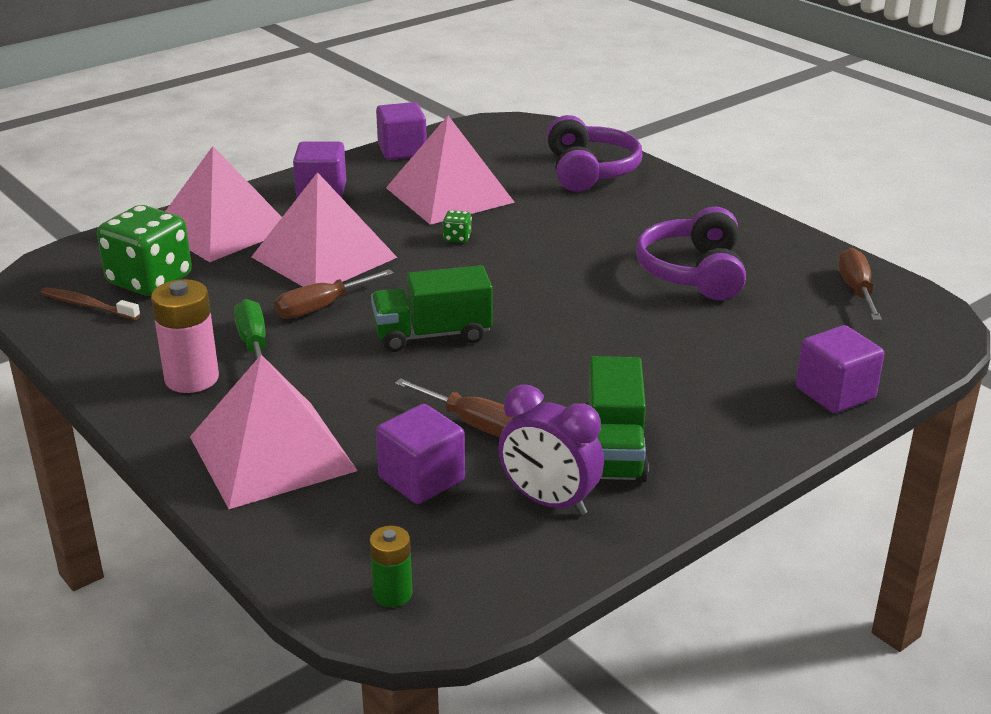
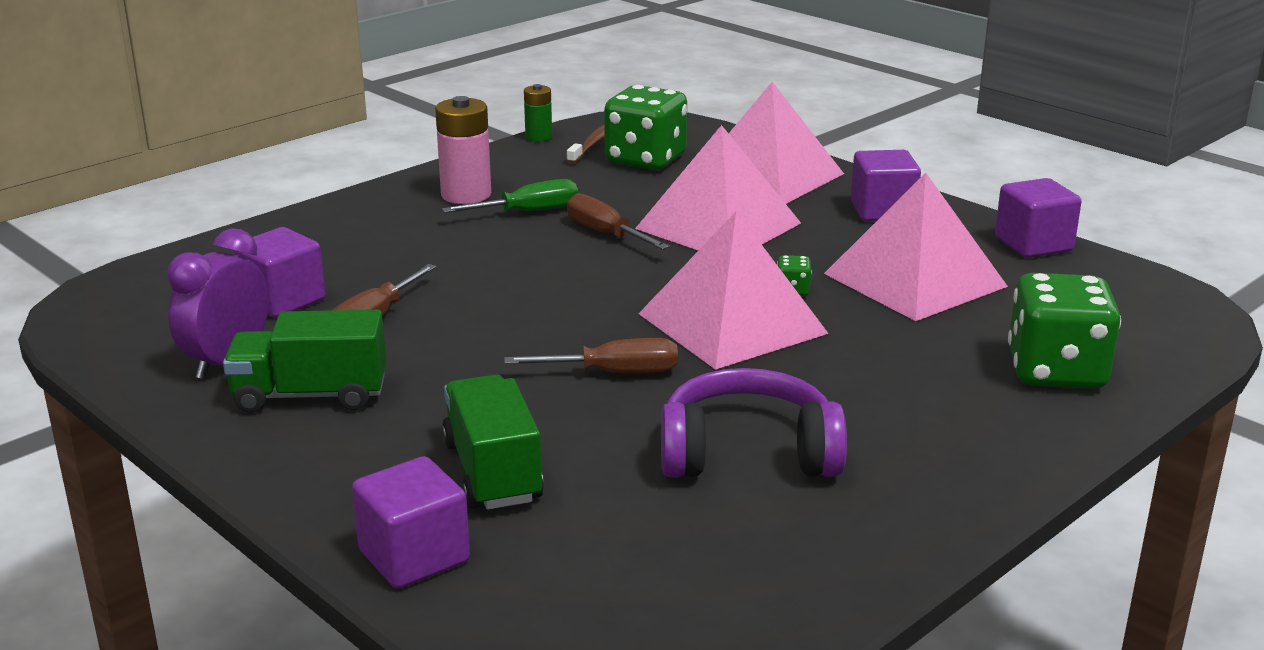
camera: 85 degrees right, 5 degrees down
(272, 453) = (340, 236): pink pyramid -> pink pyramid (732, 323)
(392, 594) = (119, 299): green battery -> green battery (538, 137)
(432, 335) = (553, 290): green truck -> green truck (492, 472)
(590, 171) = (1056, 371): purple headphones -> green dice
(856, 290) = (728, 603): brown screwdriver -> brown screwdriver (613, 373)

